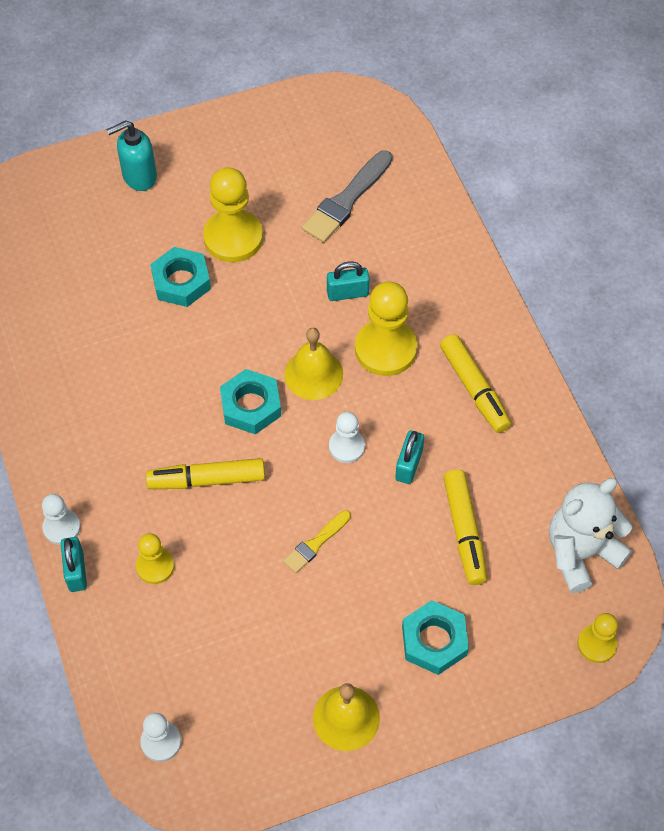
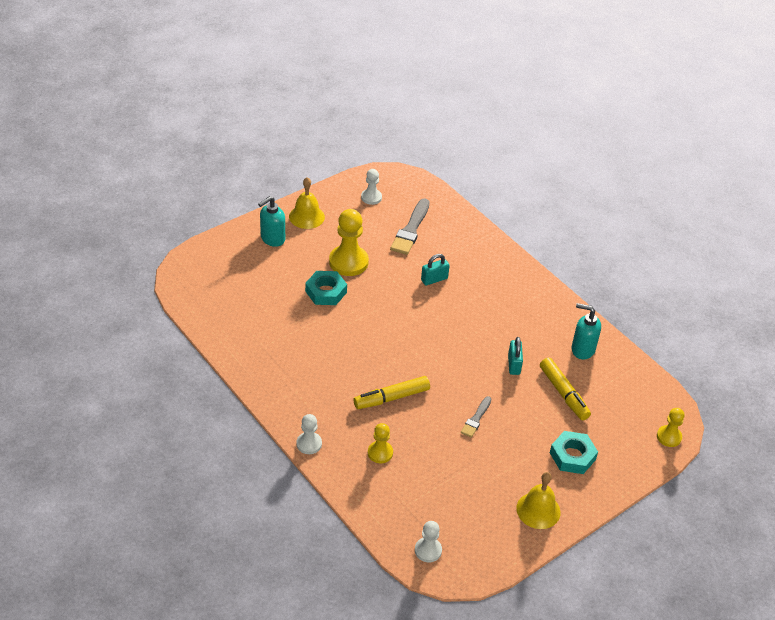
camera: 20 degrees left, 15 degrees down
(76, 571) = (329, 466): turquoise padlock -> none
(251, 406) = (401, 352): turquoise nut -> none
(313, 374) = (433, 327): yellow bell -> yellow bell (306, 216)
(315, 543) = (476, 419): yellow brush -> grey brush
(346, 447) = (471, 362): white pawn -> white pawn (371, 197)
(385, 349) = (471, 305): yellow pawn -> none
(474, 389) = (534, 316): yellow marker -> none
(524, 462) = (582, 349): none -> turquoise soap dispenser
(580, 553) = (637, 390): white teddy bear -> none

